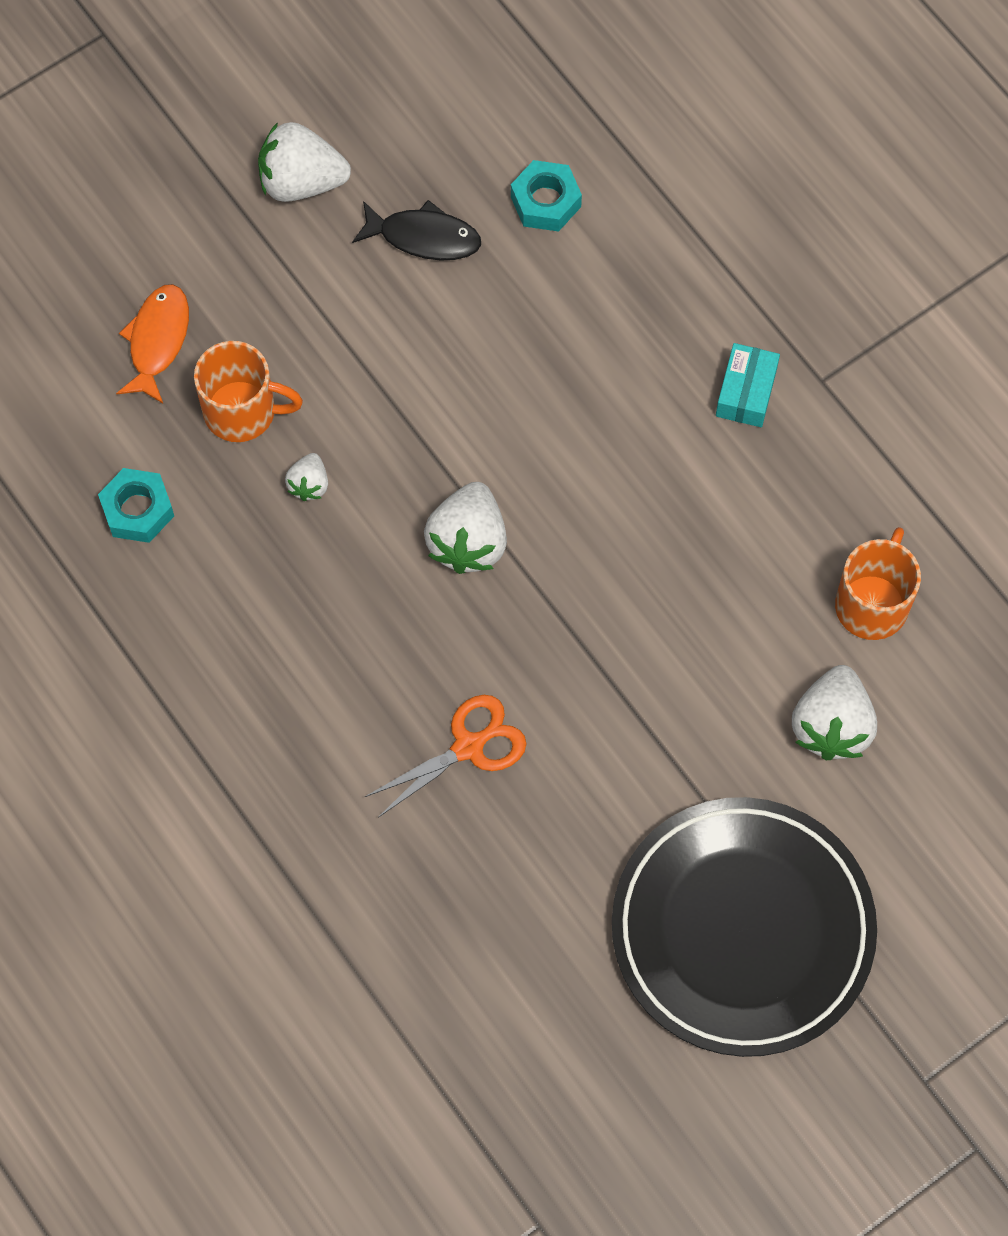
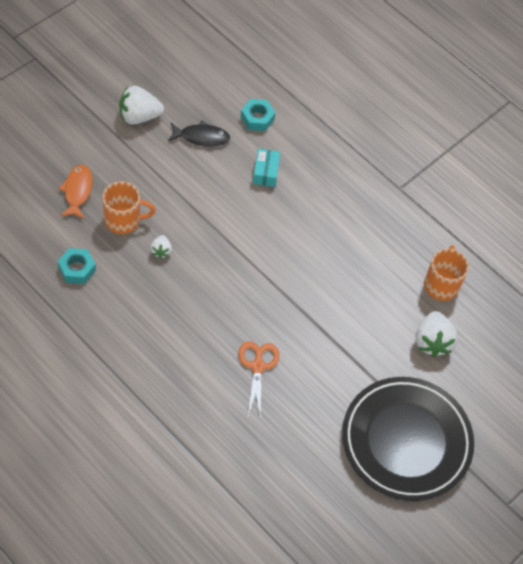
camera: 15 degrees left, 10 degrees down
(468, 542) = (243, 271): white strawberry -> none
(469, 746) = (257, 366): orange scissors -> orange scissors turned 45 degrees counterclockwise
(746, 392) = (365, 195): turquoise box -> turquoise box (266, 172)

